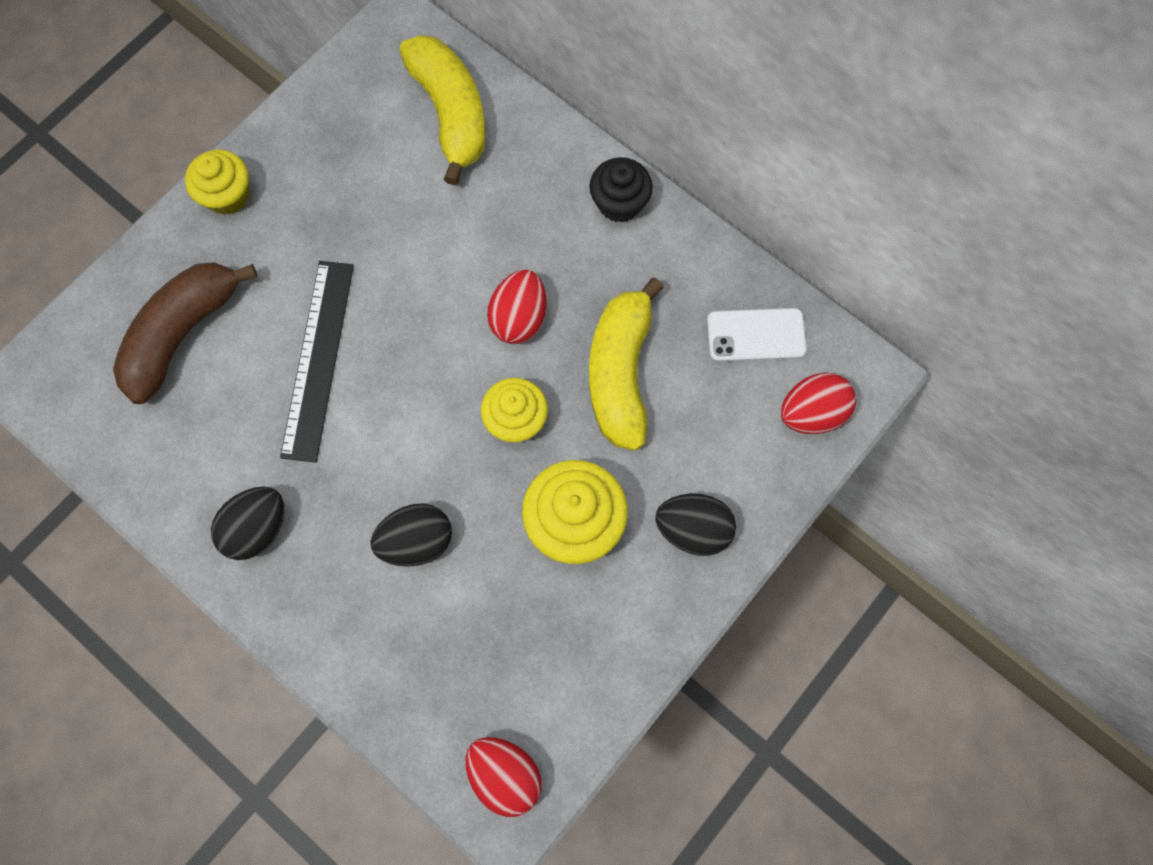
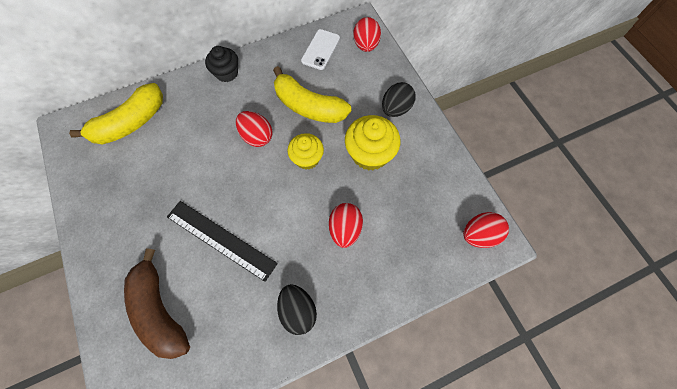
camera: 65 degrees left, 5 degrees down
(227, 195) = (94, 251): yellow cupcake -> none
(416, 541) = (345, 229): black egg -> red egg
(450, 113) = (131, 123): yellow banana -> yellow banana turned 135 degrees clockwise

